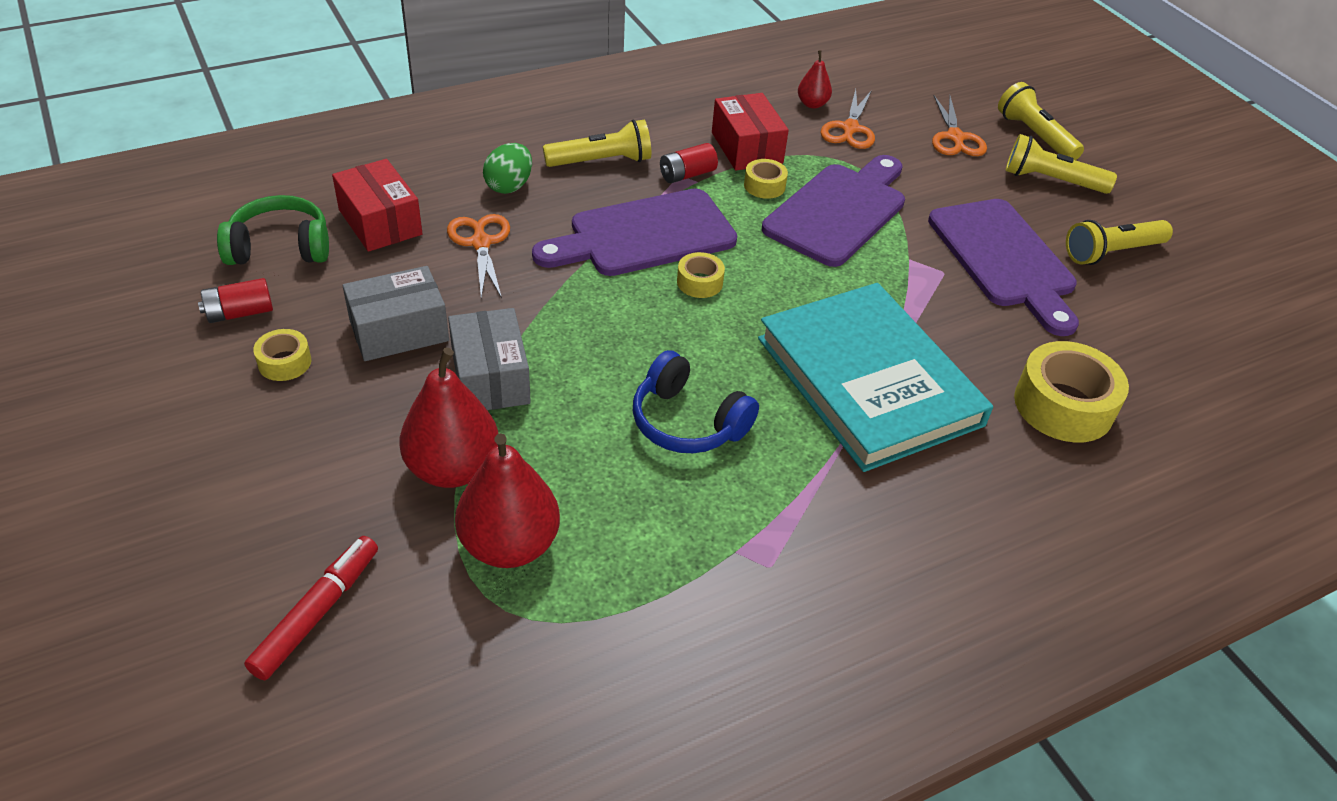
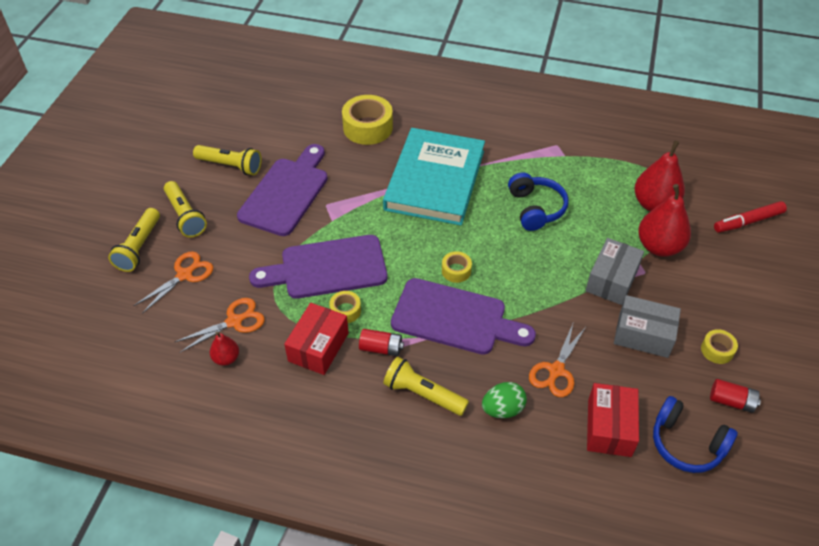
camera: 135 degrees left, 5 degrees up
(280, 248) = (686, 443): green headphones -> blue headphones

